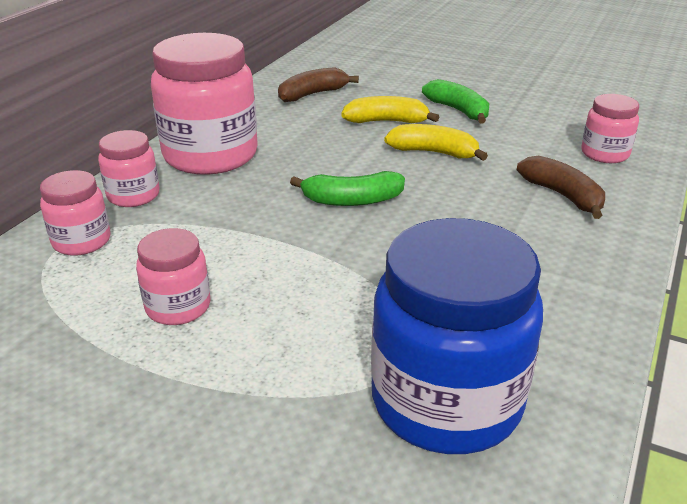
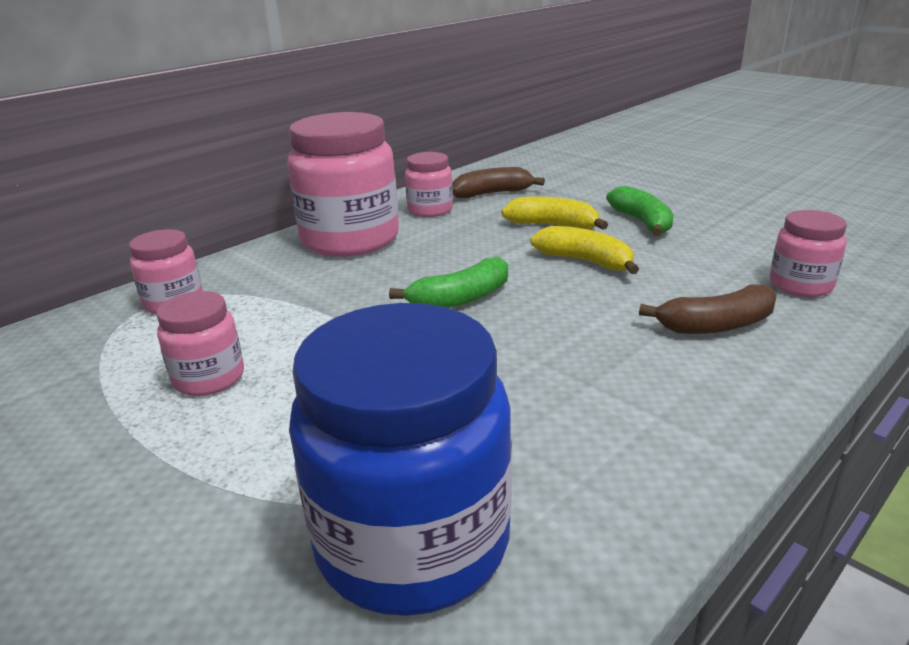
camera: 20 degrees right, 5 degrees down
(133, 195) = (252, 267): pink jar -> pink jar (430, 210)
(351, 200) = (460, 299): green banana -> green banana turned 45 degrees counterclockwise
(563, 196) = (716, 325): brown banana -> brown banana turned 90 degrees clockwise

